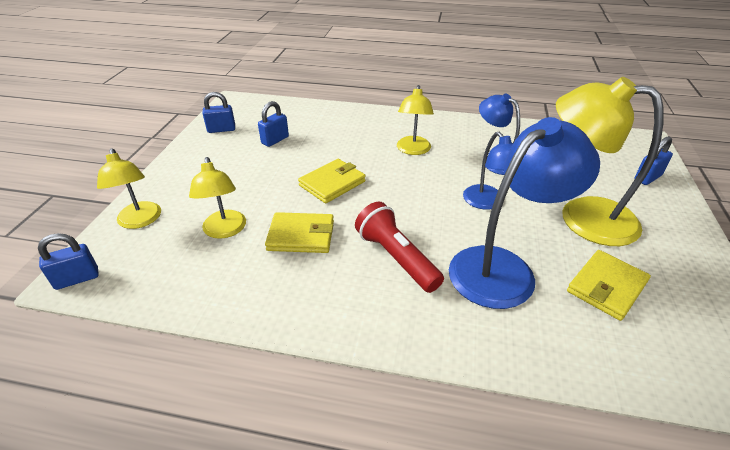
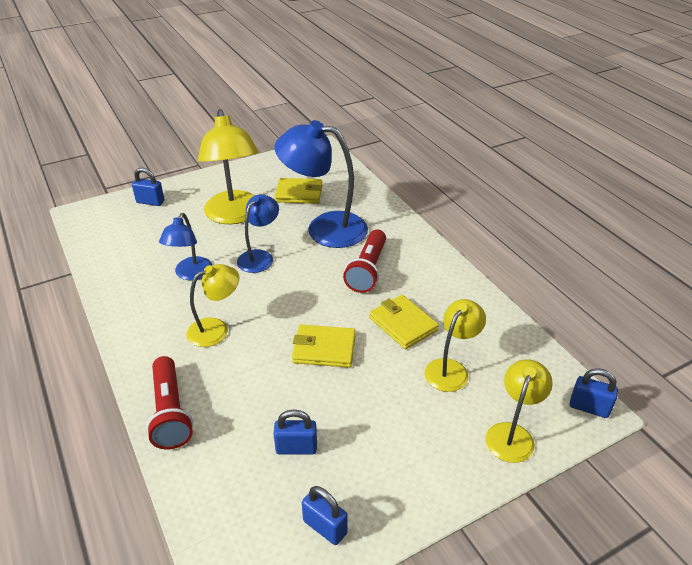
camera: 130 degrees left, 0 degrees up
(359, 115) = (170, 412): none -> red flashlight

